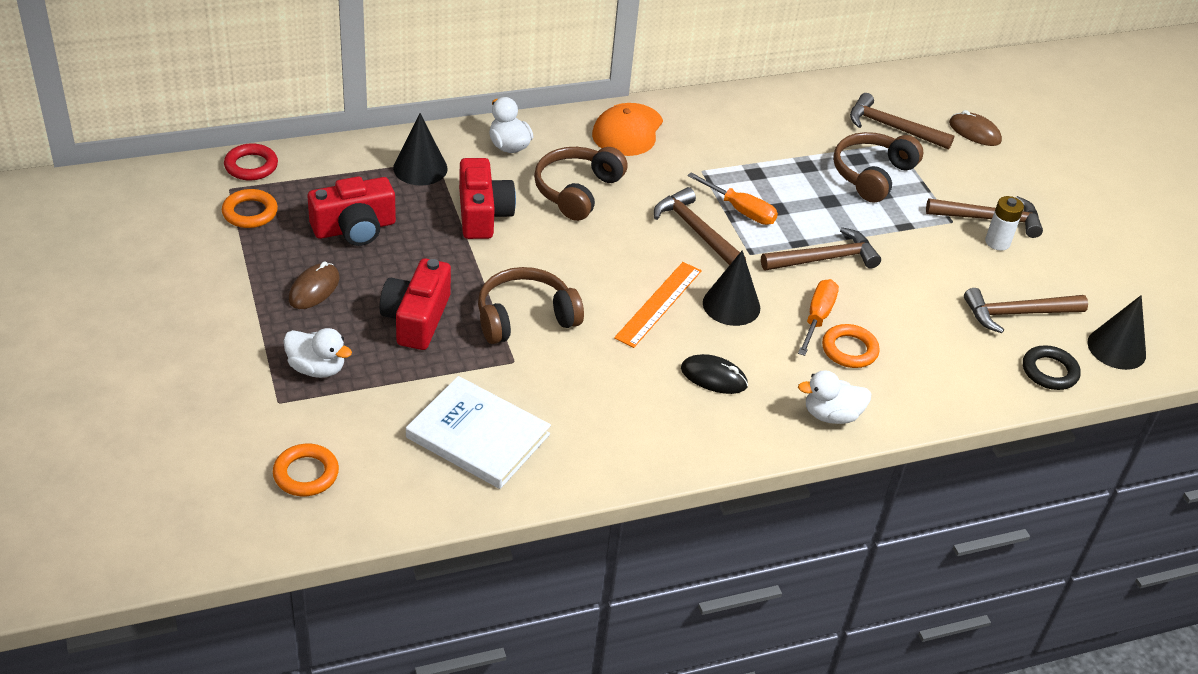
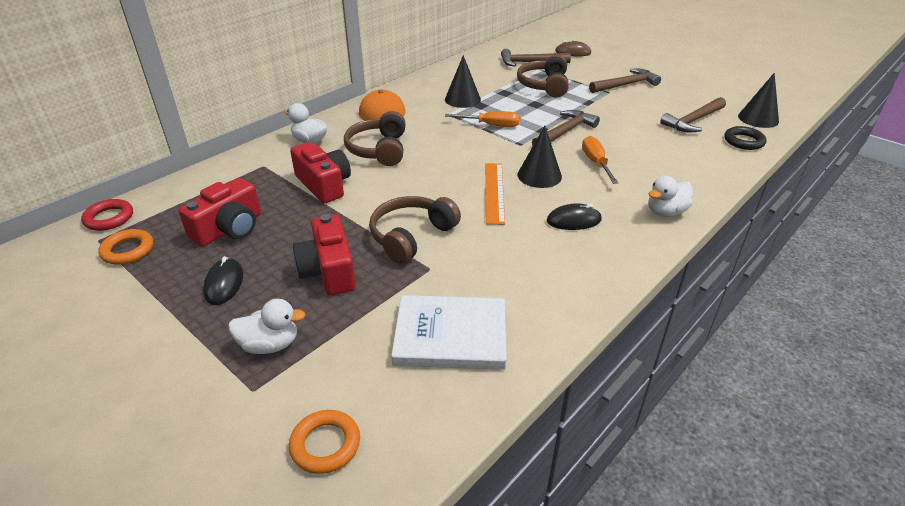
camera: 25 degrees left, 5 degrees down
(314, 289) = (224, 284): brown mouse -> black mouse
(420, 168) = (254, 174): black cone -> black cone (462, 99)
(696, 231) = (476, 144): brown hammer -> none
(849, 350) = (633, 172): orange ring -> none
(997, 242) = (642, 93): white battery -> none

